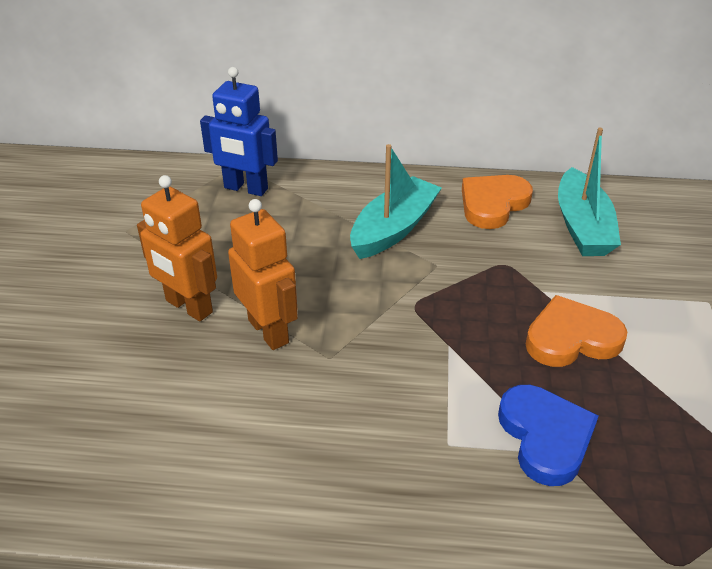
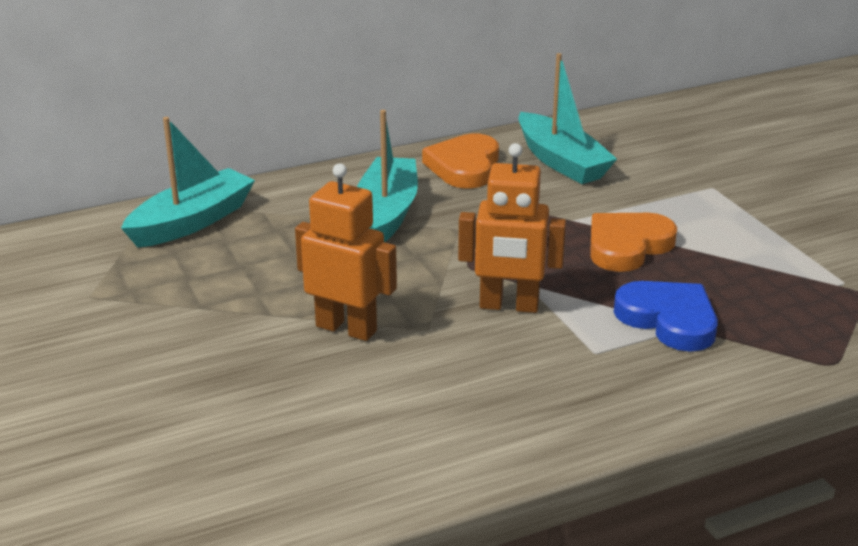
camera: 30 degrees left, 10 degrees down
(188, 307) = (239, 336): orange robot -> orange robot (509, 306)
(245, 189) = (192, 222): blue robot -> turquoise boat

